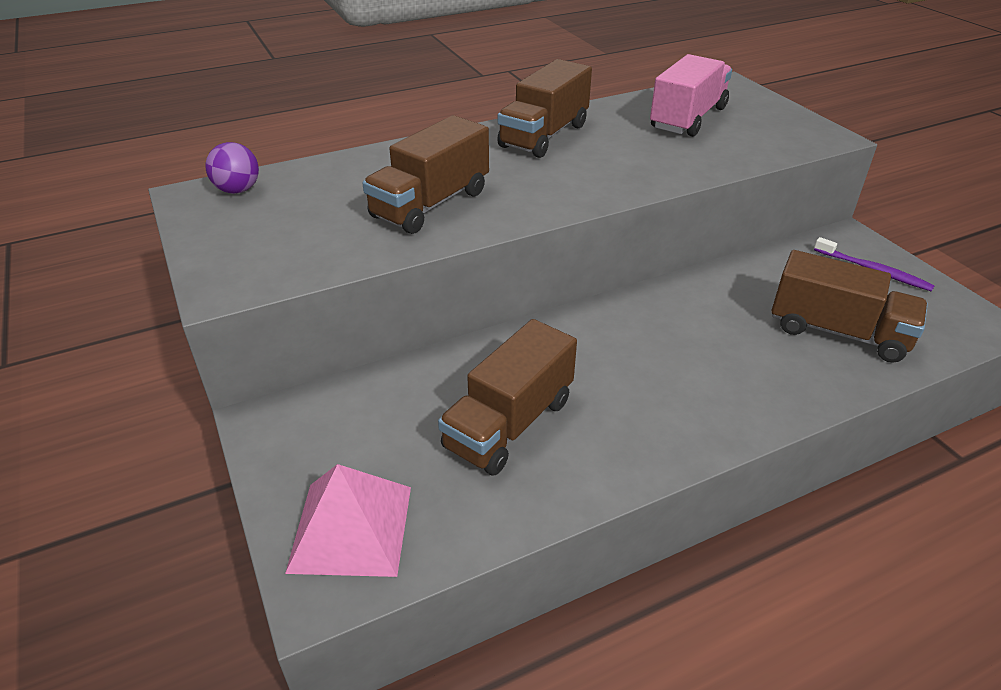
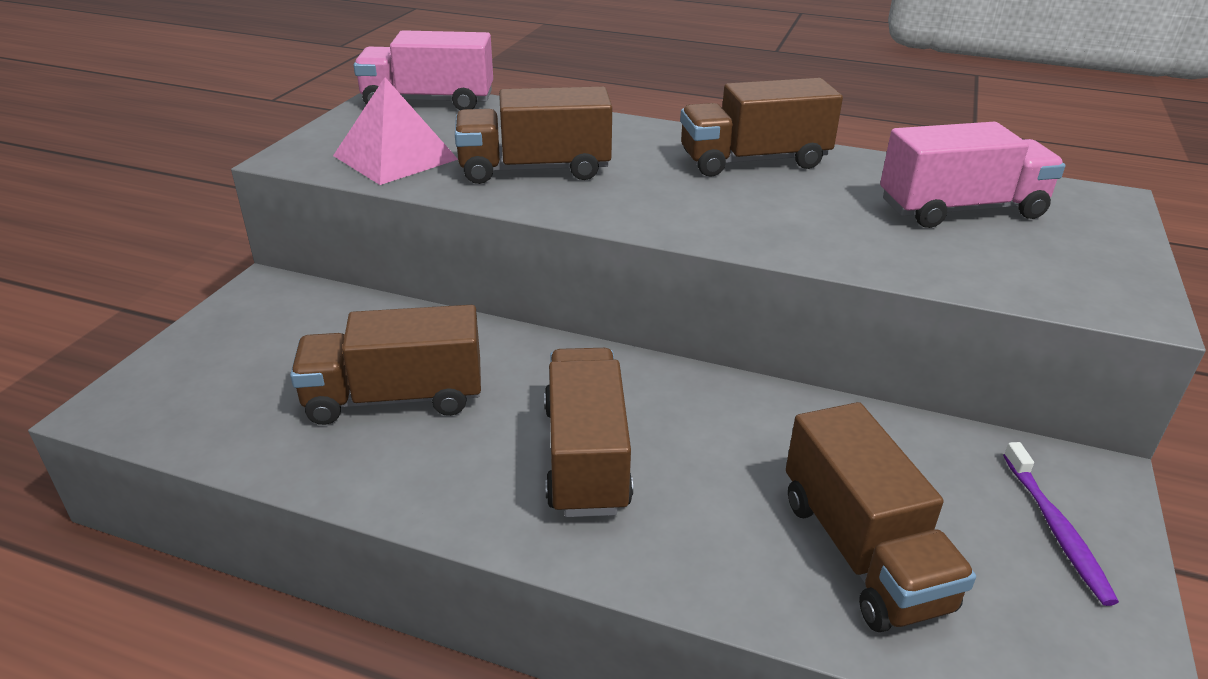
camera: 45 degrees right, 5 degrees down
(238, 190) = (428, 102): purple ball -> pink truck
(351, 528) = (185, 387): pink pyramid -> pink pyramid (395, 157)
(667, 377) = (586, 457): none -> brown truck

